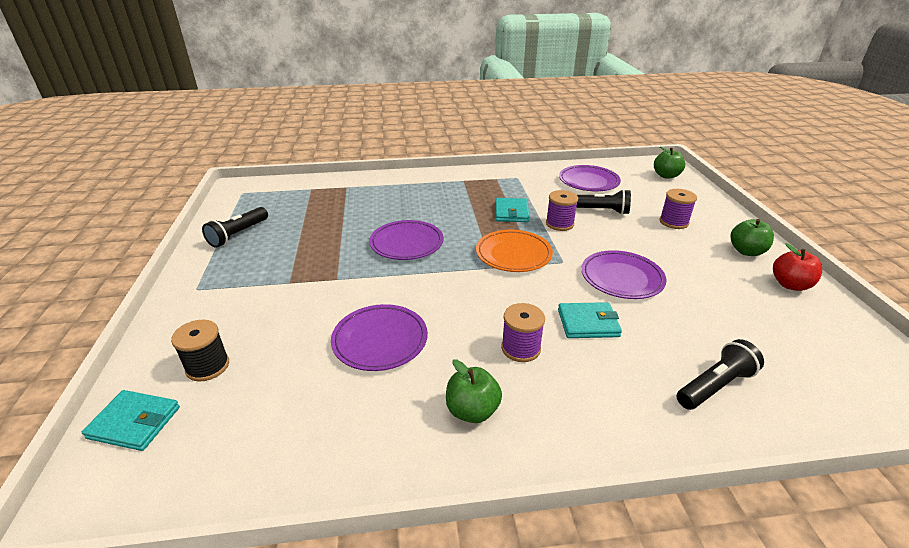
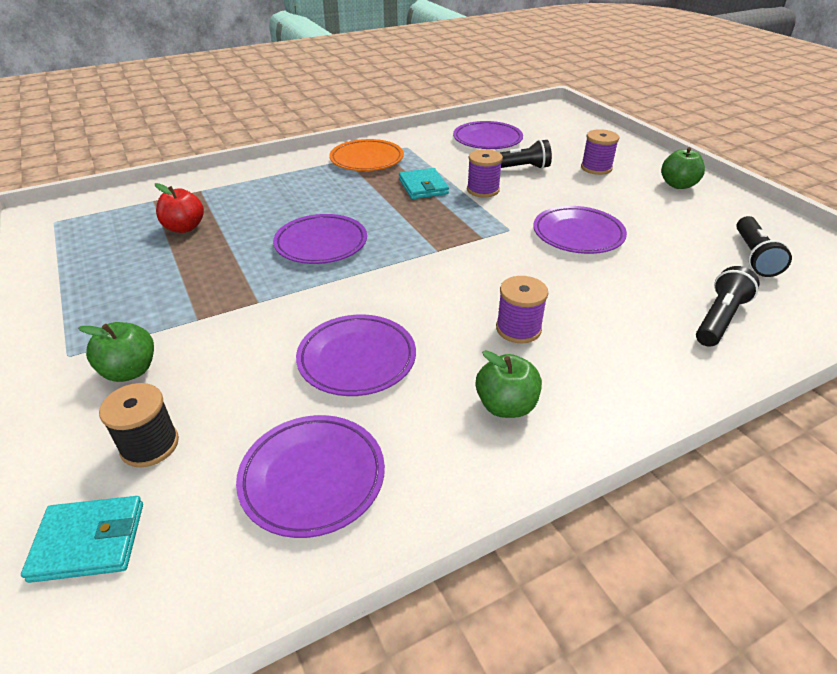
camera: 20 degrees left, 5 degrees up
(238, 234) = (84, 275): black flashlight -> black flashlight (753, 256)
(296, 424) = (312, 478): none -> purple plate
(513, 254) = (452, 232): orange plate -> orange plate (367, 160)
(588, 323) = (571, 287): turquoise wallet -> none
(666, 176) = (562, 121): green apple -> green apple (130, 371)
(790, 285) = (732, 209): red apple -> red apple (184, 228)

